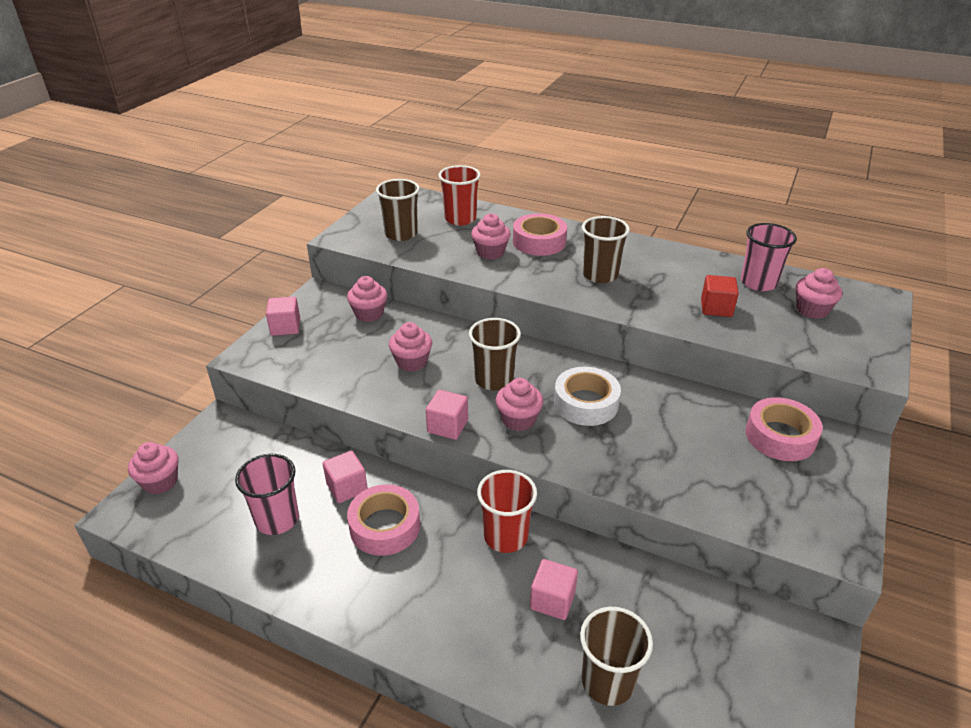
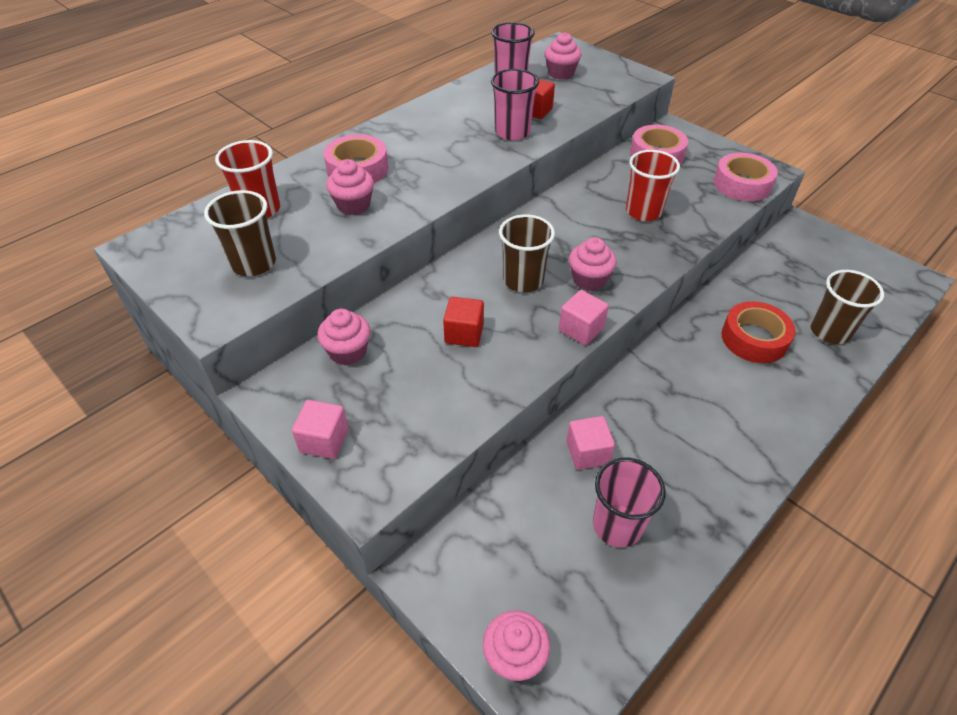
camera: 70 degrees left, 10 degrees up
(385, 526) = (650, 431): pink tape -> pink tape (742, 184)
(412, 362) = (464, 334): pink cupcake -> red cube
(505, 536) = (682, 348): red cup -> red cup (643, 211)
(552, 600) = (754, 339): pink cube -> red tape
(586, 403) = (582, 234): white tape -> none
(600, 275) = (447, 151): brown cup -> none
(663, 302) = (512, 132): none -> pink cup

